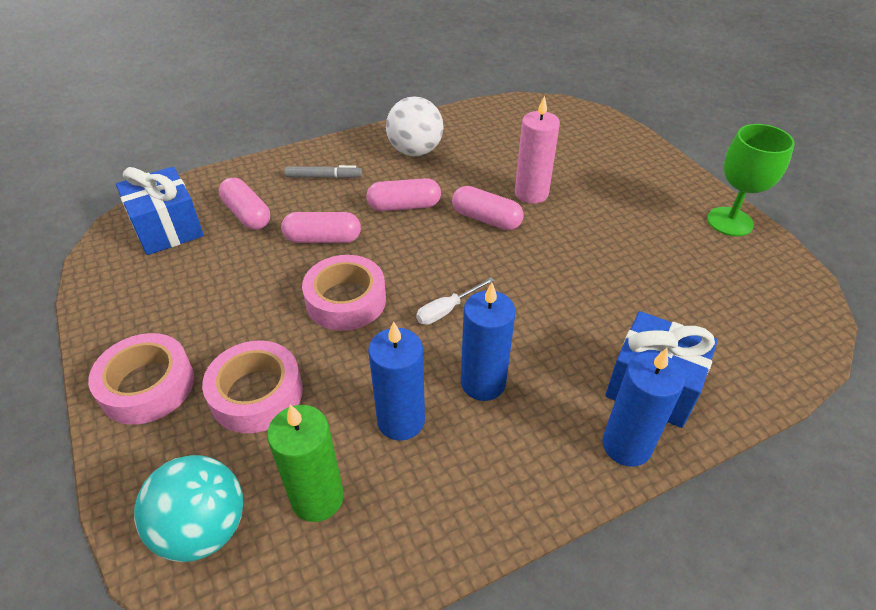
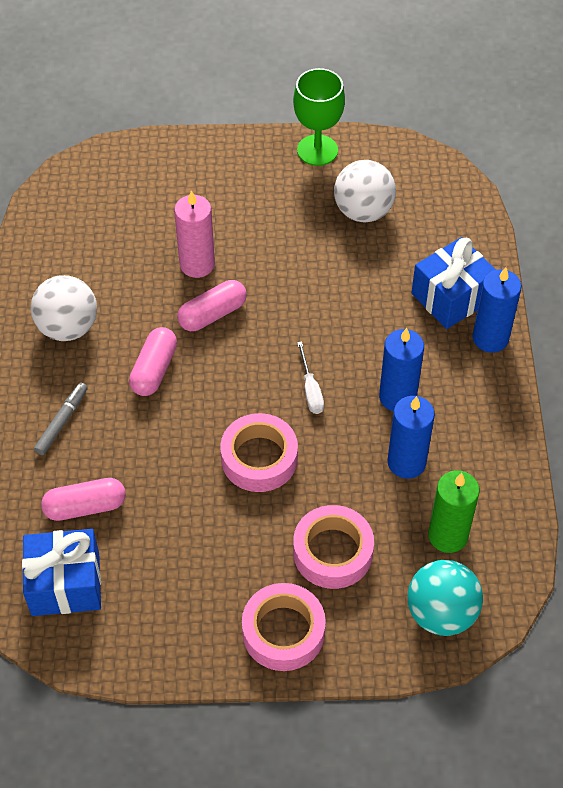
camera: 65 degrees left, 10 degrees up
(323, 239) = (164, 451): pink capsule -> none
(693, 276) = (363, 211): none -> white ball

